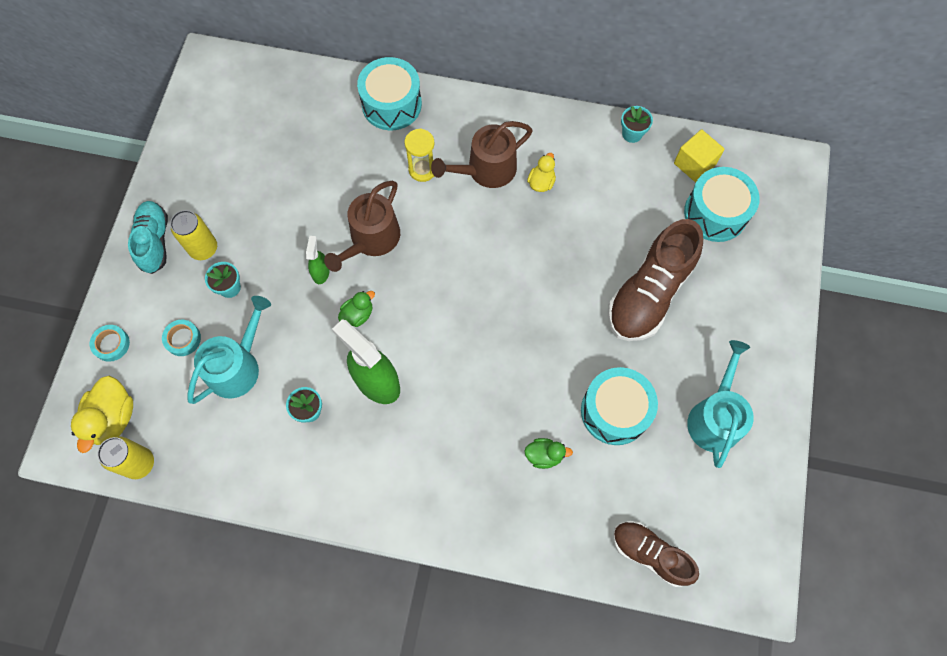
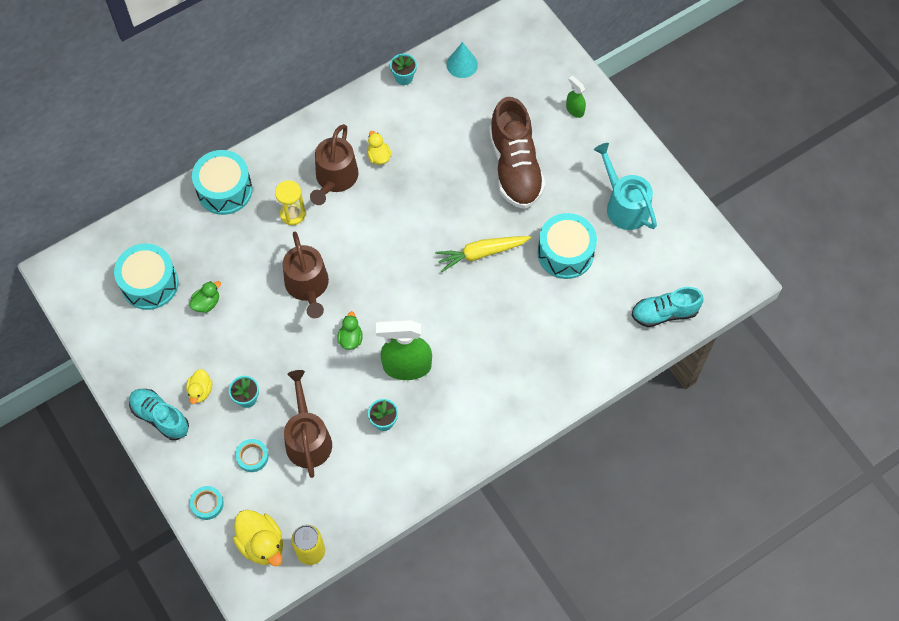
camera: 45 degrees left, 5 degrees down
(203, 248) = (200, 391): yellow can -> yellow duck
(237, 366) = (307, 439): turquoise watering can -> brown watering can
(321, 272) = (297, 335): green spray bottle -> green spray bottle (574, 110)
(540, 342) = (481, 253): none -> yellow carrot
(544, 455) = (551, 315): green duck -> green duck (206, 303)
(650, 554) = (664, 313): brown shoe -> turquoise shoe
(694, 164) = (462, 64): yellow cube -> turquoise cone
(715, 213) = (505, 84): turquoise drum -> turquoise drum (150, 283)

